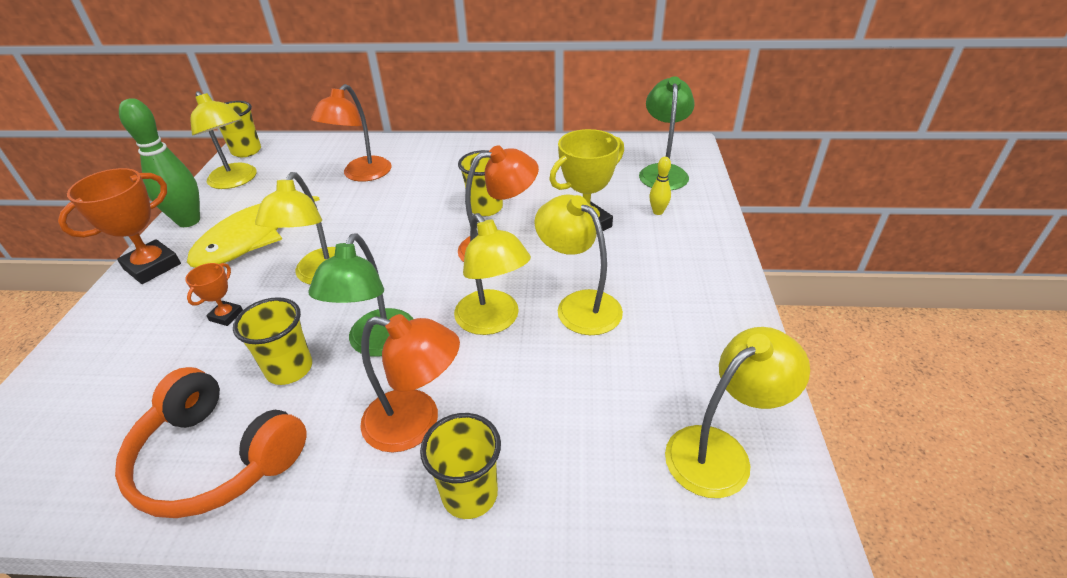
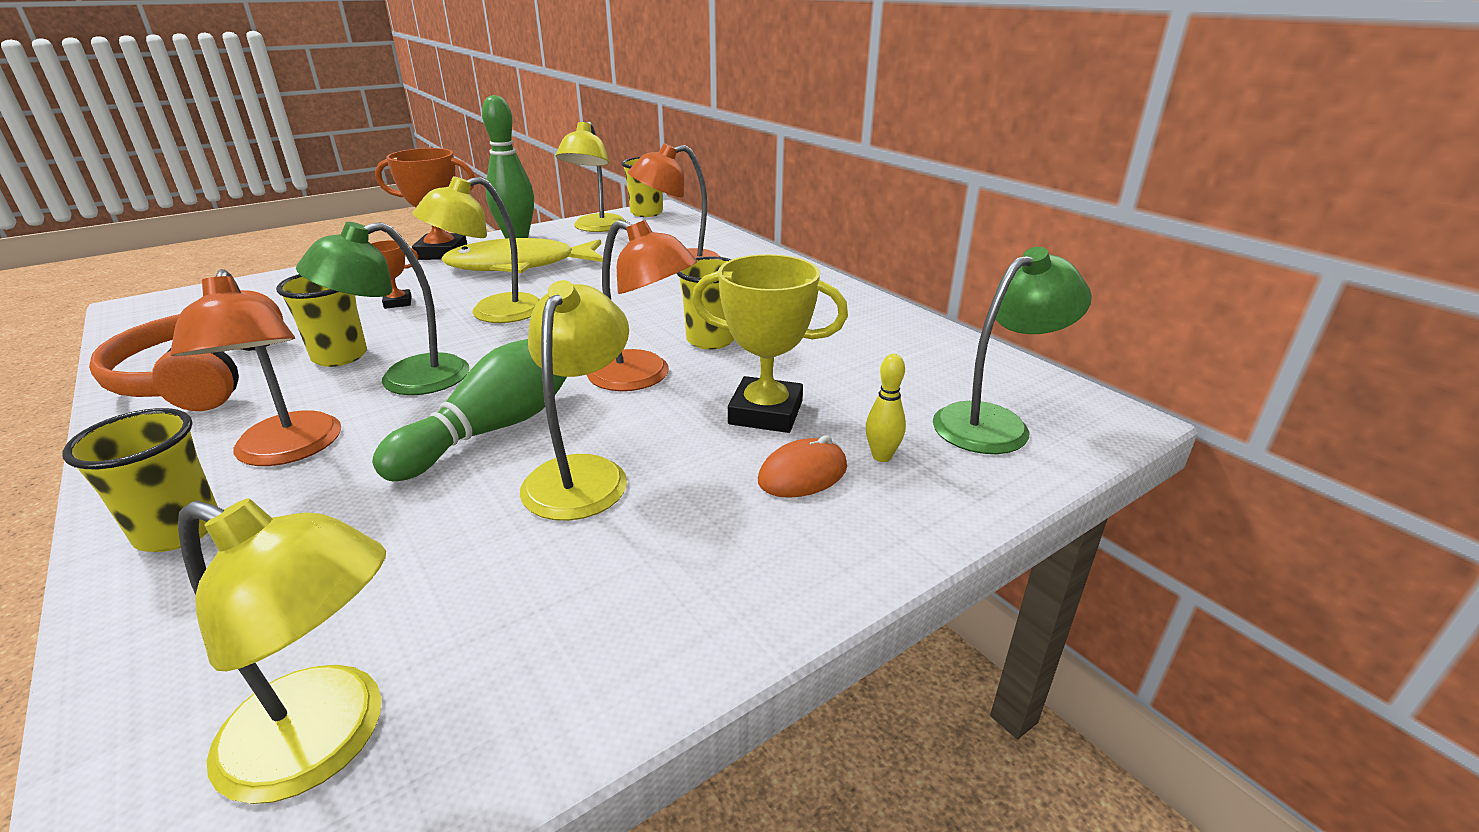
camera: 50 degrees right, 10 degrees down
(493, 321) = (496, 427): yellow lamp -> green bowling pin
(650, 239) = (803, 474): none -> orange mouse

